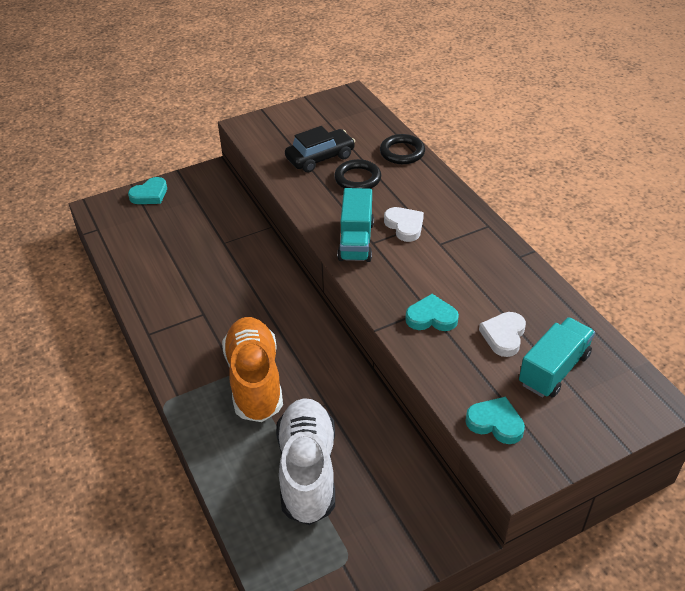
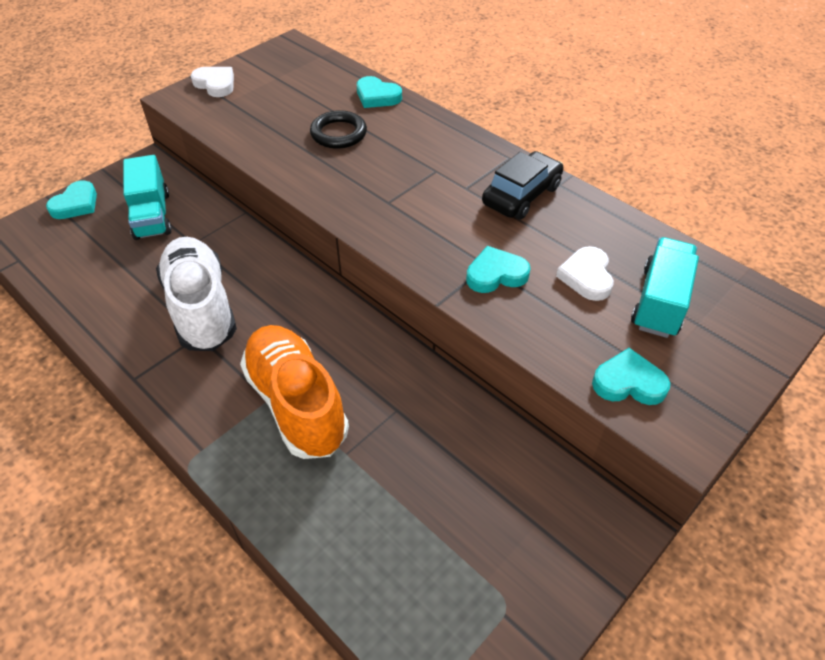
camera: 20 degrees left, 5 degrees up
(307, 471) = (409, 502): white shoe -> white shoe (201, 308)
(320, 158) = (284, 118): black car -> black car (521, 195)
(356, 241) = (368, 204): turquoise truck -> turquoise truck (152, 215)
(402, 152) = (377, 96): black ring -> turquoise heart
(404, 226) = (417, 176): white heart -> white heart (215, 84)

